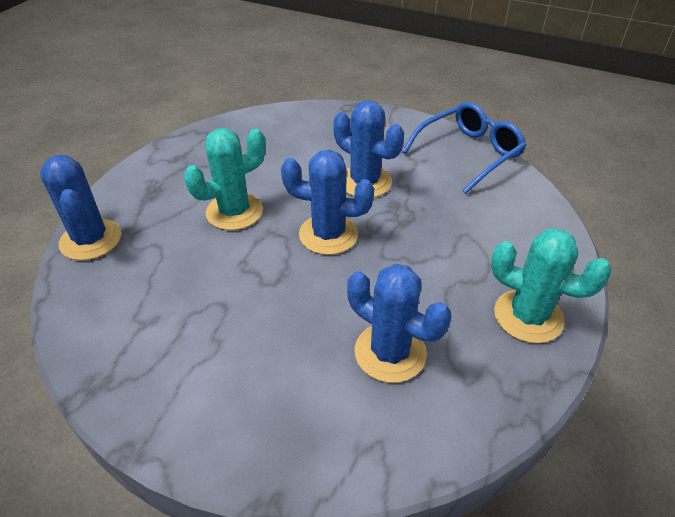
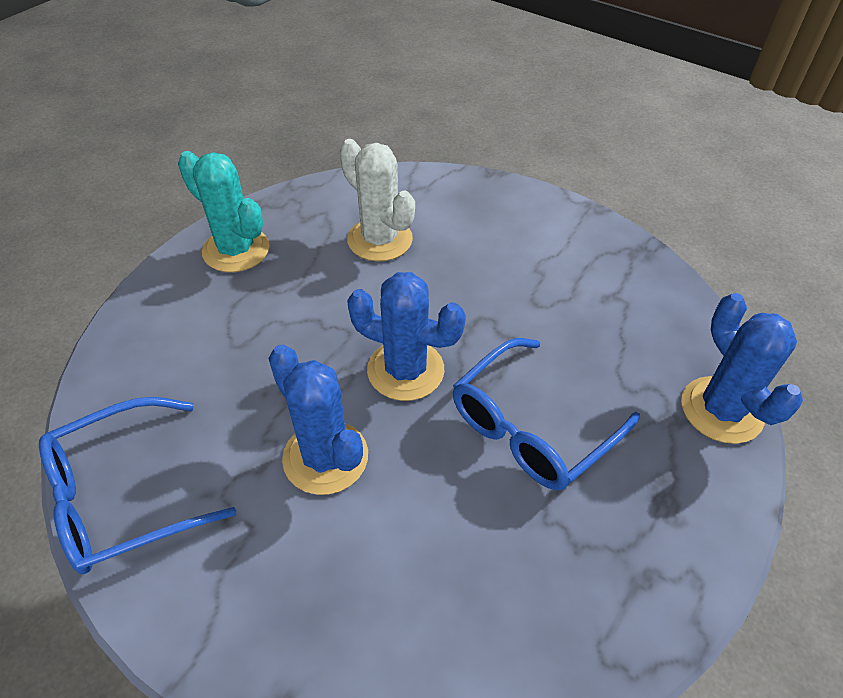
camera: 170 degrees left, 5 degrees up
(234, 212) = (530, 428): turquoise cactus -> blue glasses
(390, 352) = (380, 240): blue cactus -> white cactus

